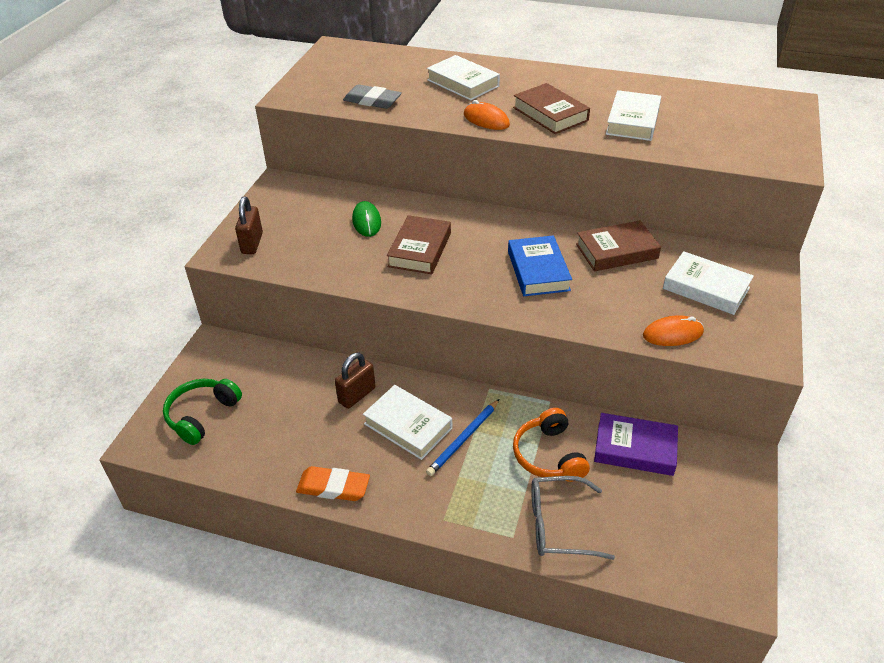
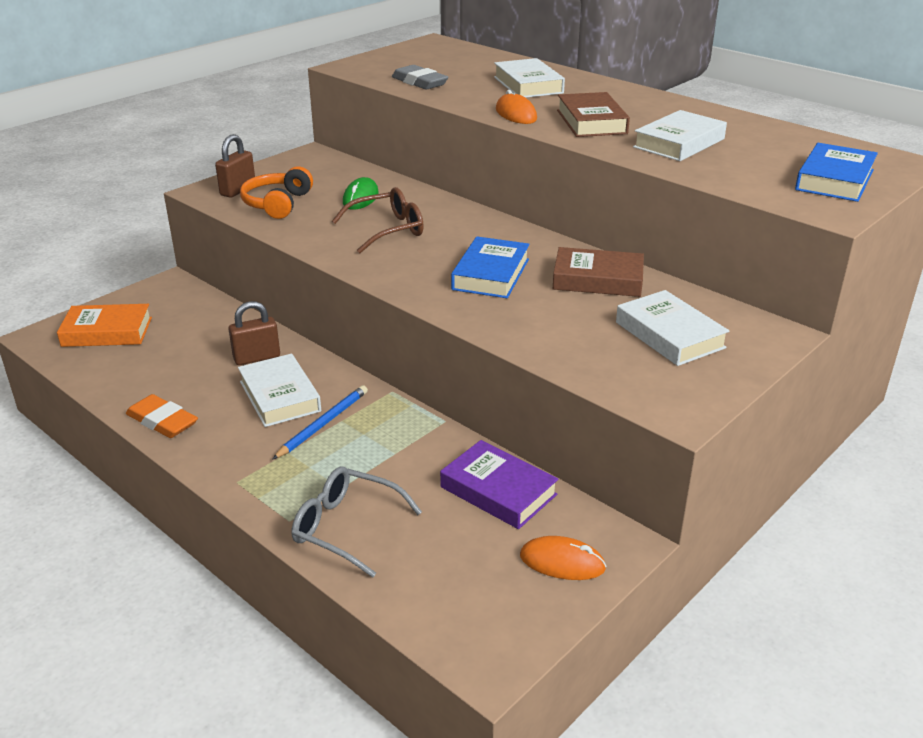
camera: 25 degrees right, 10 degrees down
(202, 415) = (107, 332): green headphones -> orange book
(419, 249) = (387, 230): brown book -> brown glasses
(463, 439) = (323, 424): blue pencil -> blue pencil turned 150 degrees clockwise
(548, 455) = (396, 465): orange headphones -> orange headphones (277, 204)
(672, 334) = (583, 362): orange mouse -> orange mouse (562, 562)
(764, 132) = (834, 180): none -> blue book

